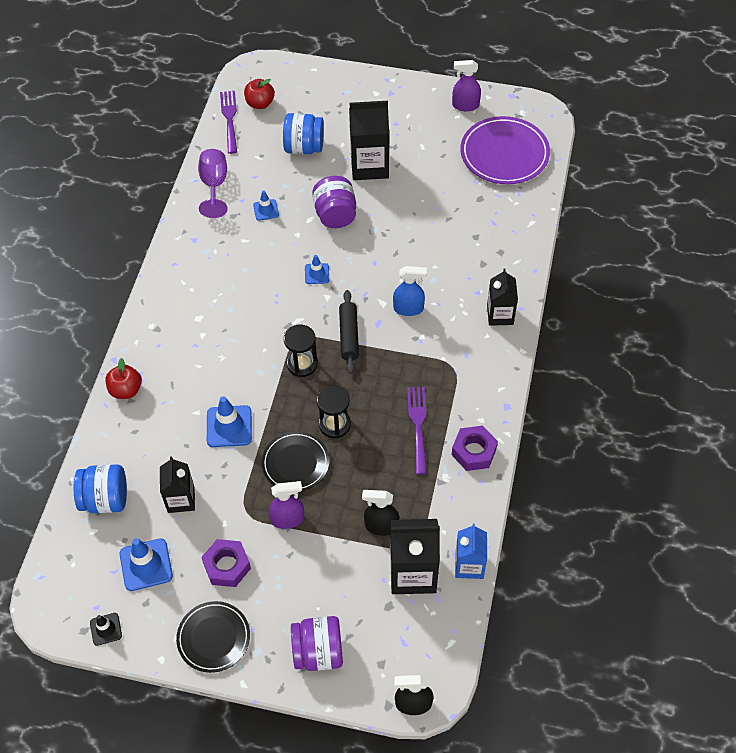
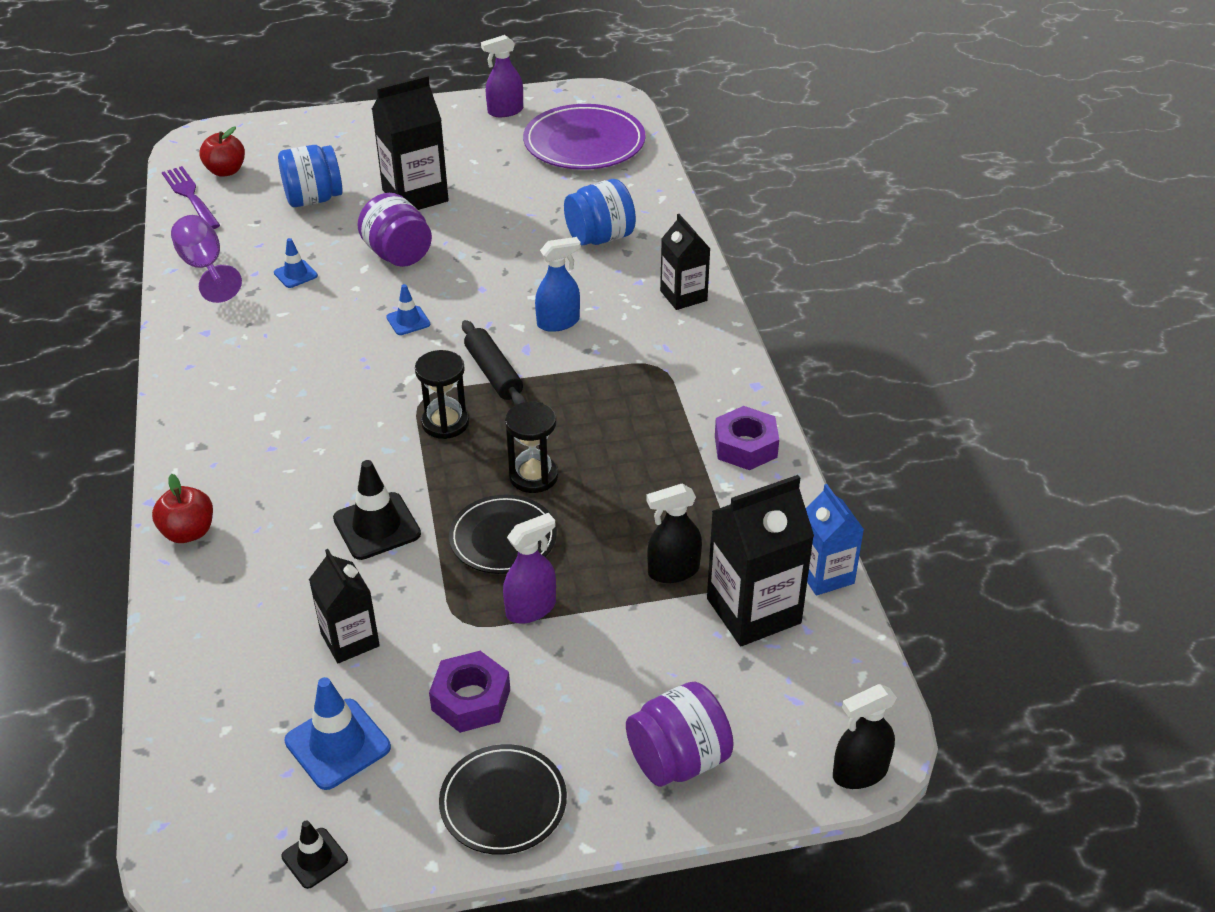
camera: 25 degrees left, 15 degrees down
(105, 499) = (224, 680): blue jar -> blue jar (600, 237)
(229, 426) = (377, 526): blue traffic cone -> black traffic cone
(418, 426) = (652, 442): purple fork -> none

